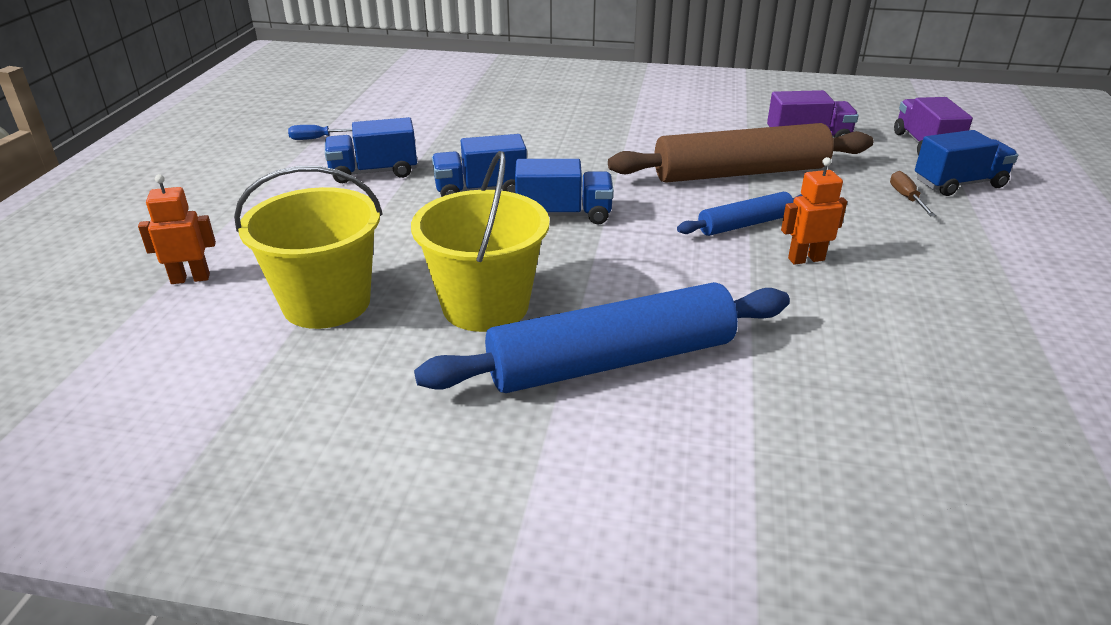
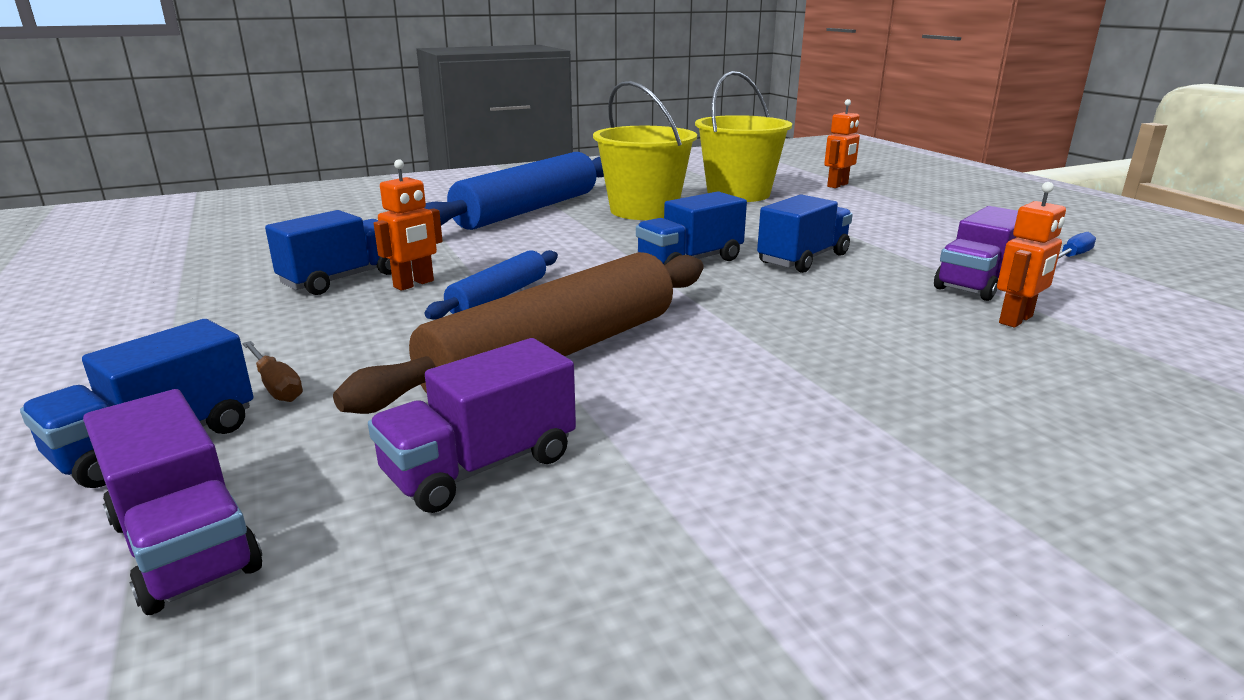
camera: 145 degrees right, 10 degrees down
(374, 172) = (928, 247): blue truck -> blue truck (342, 279)
(428, 142) = (978, 283): none -> purple truck
(472, 122) = (1016, 320): none -> orange robot

